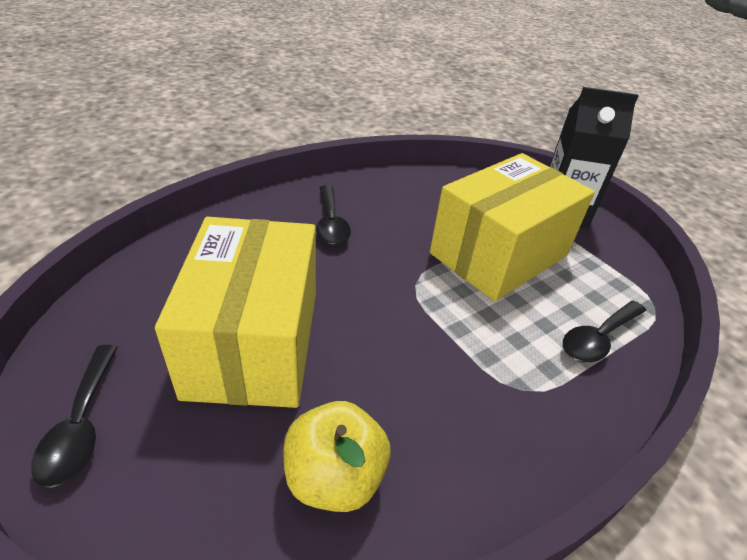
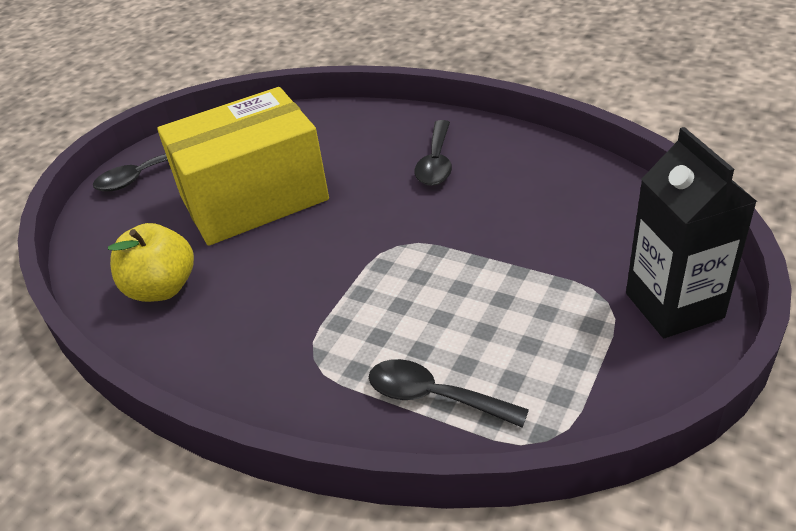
camera: 70 degrees right, 0 degrees up
(331, 223) = (436, 162): black spoon -> black spoon turned 45 degrees counterclockwise
(499, 254) = (509, 281): yellow box -> none

